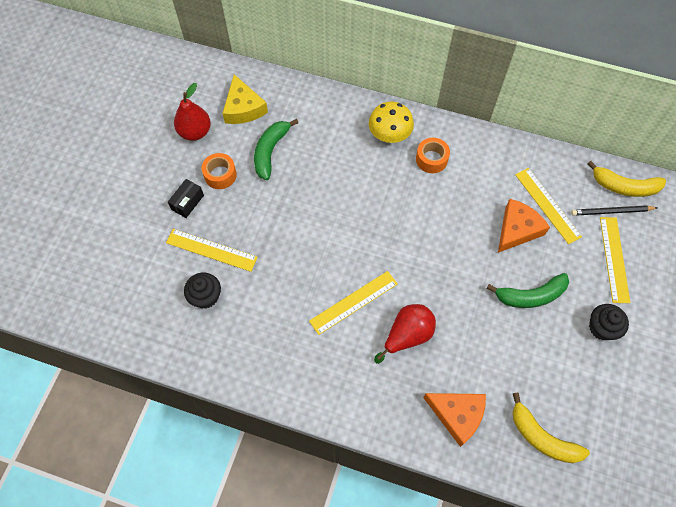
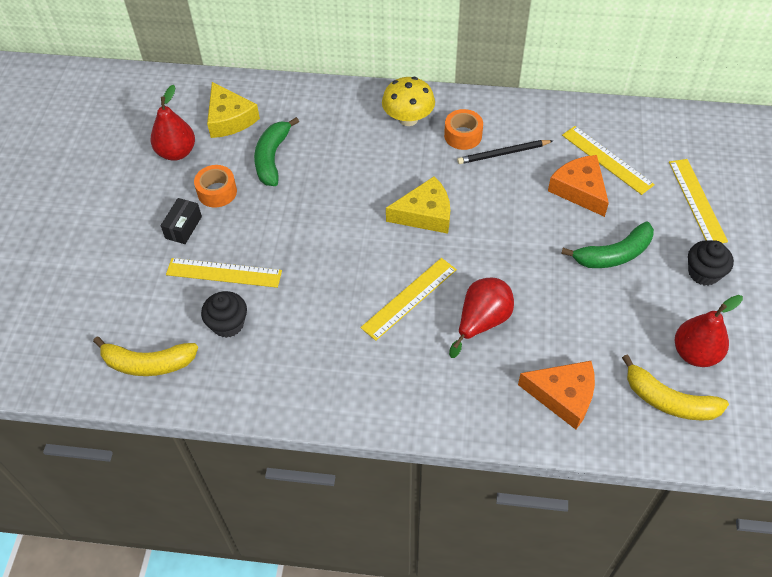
camera: 10 degrees left, 10 degrees down
(383, 227) = (425, 214): none -> yellow cheese
(517, 229) = (580, 190): orange cheese -> orange cheese turned 60 degrees counterclockwise
(575, 399) = (695, 353): none -> red pear
(611, 212) = (680, 154): black pencil -> black pencil (503, 153)
(624, 186) = (686, 127): yellow banana -> yellow banana (148, 363)

